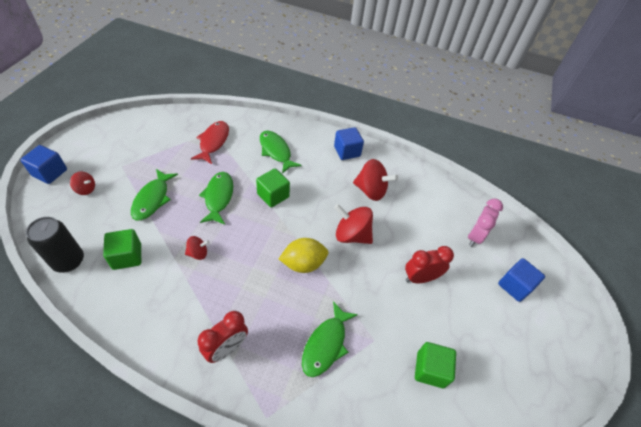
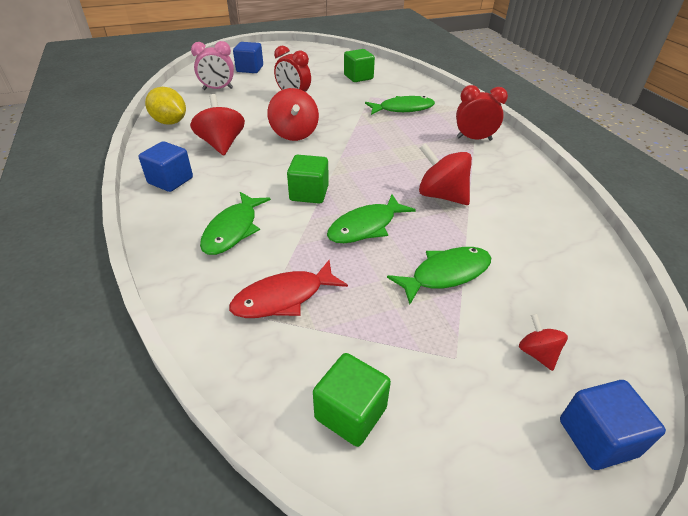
camera: 125 degrees left, 10 degrees down
(68, 261) = (594, 269): black can -> none
(127, 256) = (519, 234): green cube -> green cube (350, 413)
(198, 253) = (441, 195): red spinning top -> red spinning top, size x1.86
(303, 263) = (359, 142): yellow lemon -> yellow lemon (170, 122)

